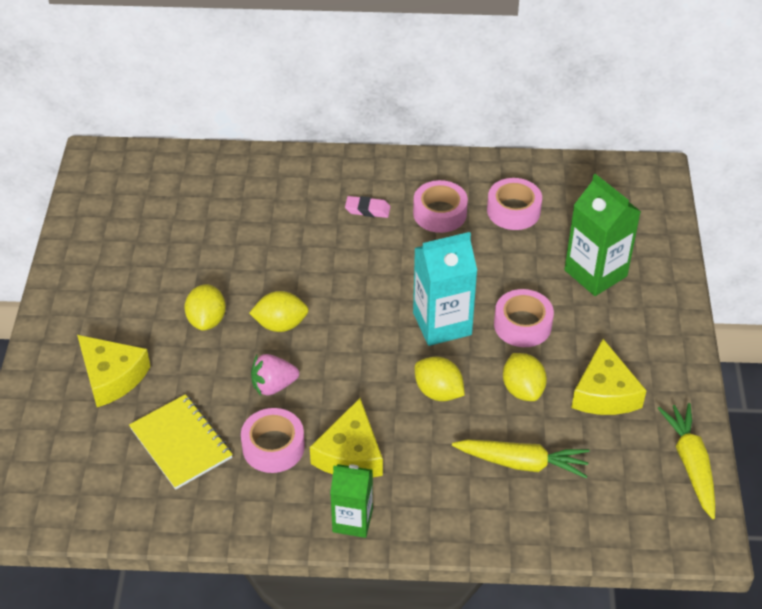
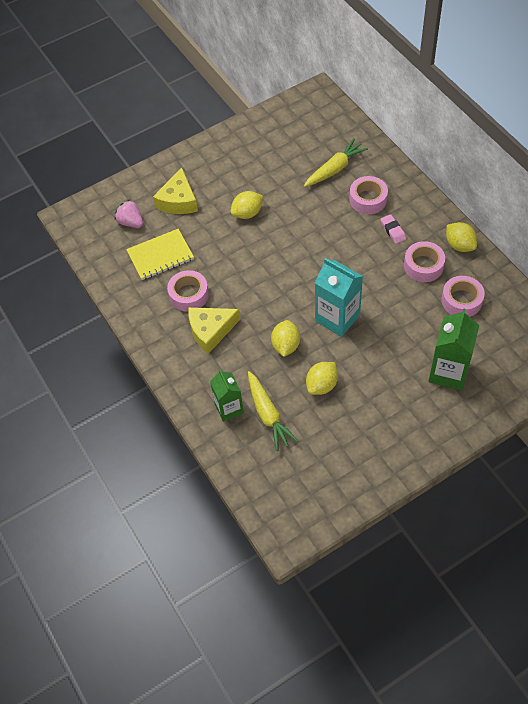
camera: 60 degrees right, 10 degrees up
(181, 443) = (160, 255): yellow notebook -> yellow notebook turned 45 degrees clockwise
(273, 386) = (228, 269): pink strawberry -> pink strawberry (131, 222)
(280, 324) = (272, 246): yellow lemon -> yellow lemon (459, 245)
(352, 520) = (169, 358): green carton -> green carton (229, 408)
(522, 325) = (371, 357): pink tape -> pink tape (368, 199)
(604, 393) = (354, 428): yellow cheese -> none
(690, 464) = (337, 502): yellow carrot -> yellow carrot (335, 169)

